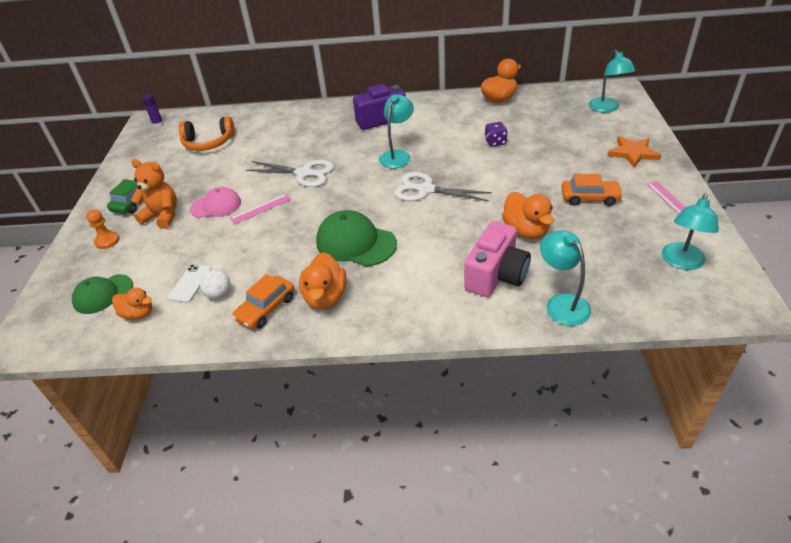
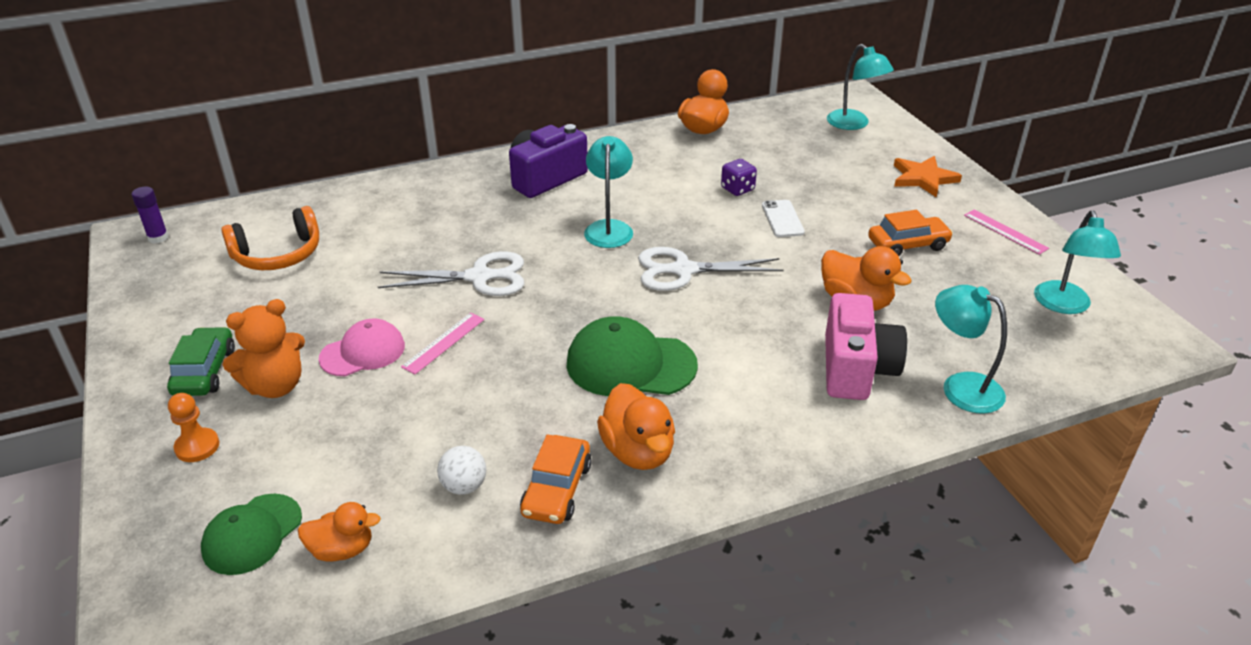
camera: 25 degrees left, 5 degrees down
(162, 216) = (275, 386): orange teddy bear -> orange teddy bear turned 150 degrees clockwise
(190, 283) = (402, 481): white phone -> white phone (782, 219)

